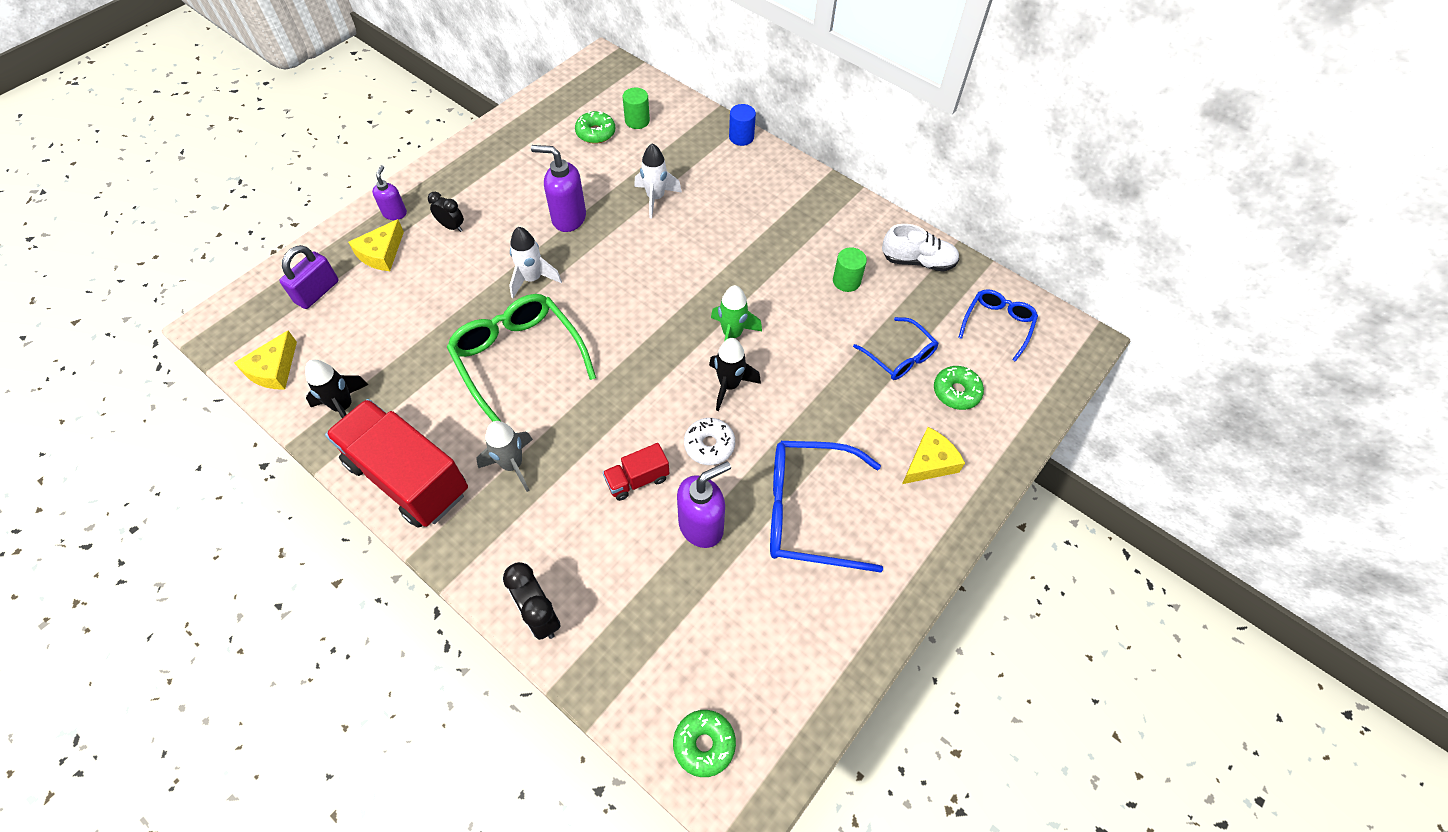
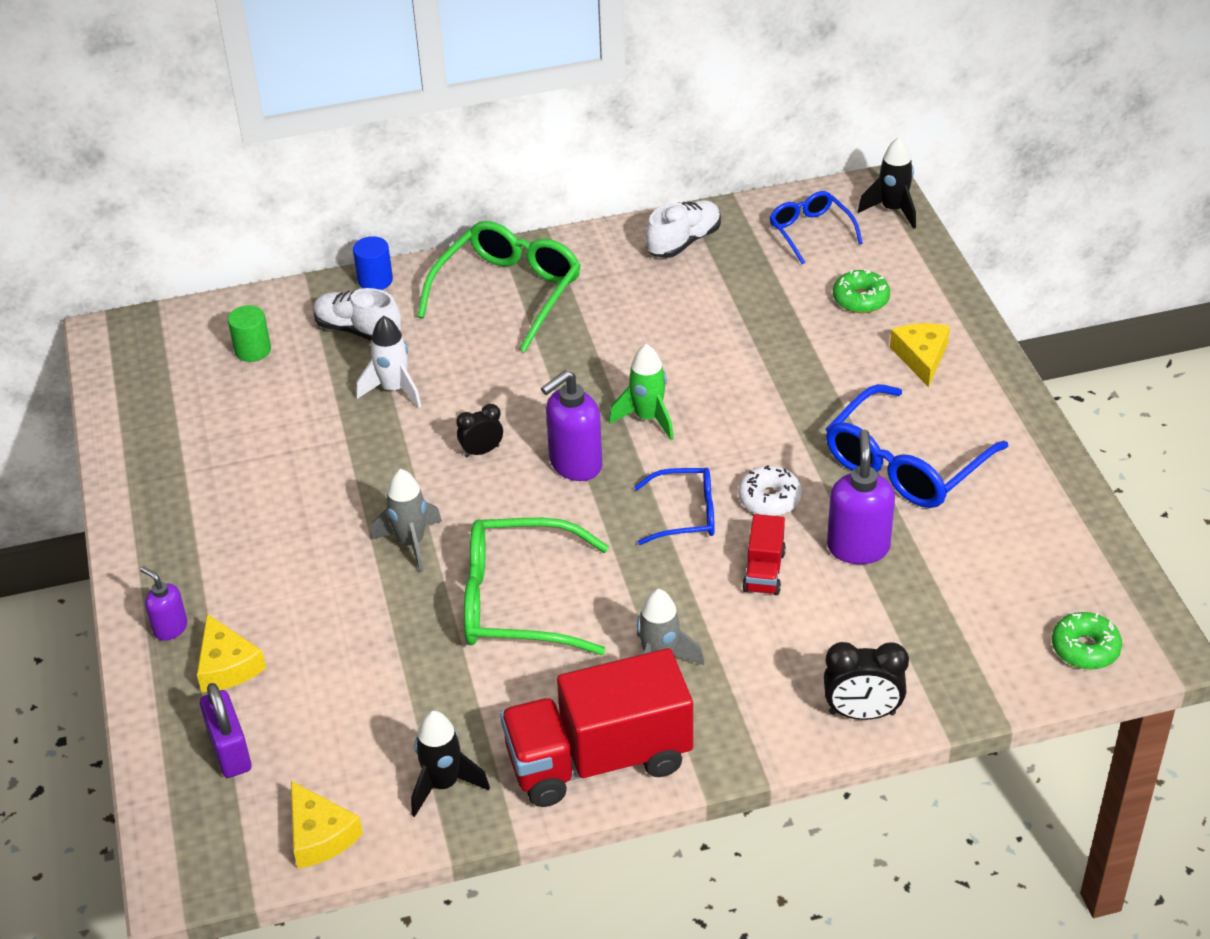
camera: 50 degrees left, 15 degrees down
(452, 226) = (251, 583): black clock -> black clock (482, 451)
(532, 279) = (411, 543): white rocket -> grey rocket
(568, 218) = (347, 474): purple soap dispenser -> purple soap dispenser (575, 464)
(595, 133) = (233, 393): green donut -> none
(692, 154) = (358, 330): none -> white shoe
(729, 385) = (709, 450): black rocket -> black rocket (892, 210)
(786, 202) = (508, 293): none -> green glasses
(846, 281) = (659, 303): green cylinder -> none
(899, 356) = (786, 314): blue glasses -> blue glasses (685, 514)

